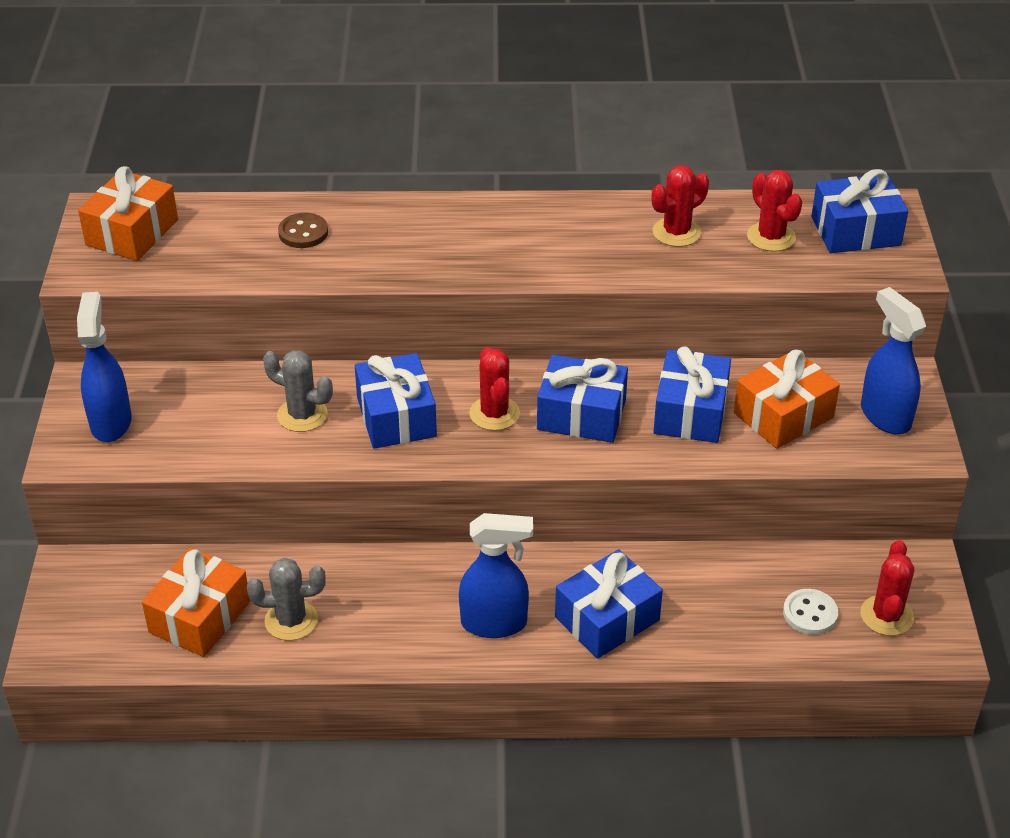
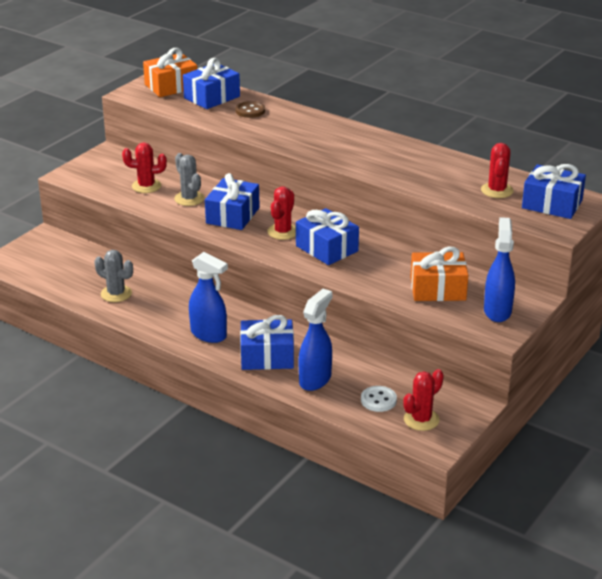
camera: 35 degrees right, 10 degrees down
(111, 422) = (101, 170): blue spray bottle -> blue spray bottle (315, 379)
(200, 617) = (78, 276): orange gift -> none
(676, 232) = (445, 171): red cactus -> red cactus (146, 186)
(690, 412) = (387, 269): blue gift -> blue gift (212, 97)

